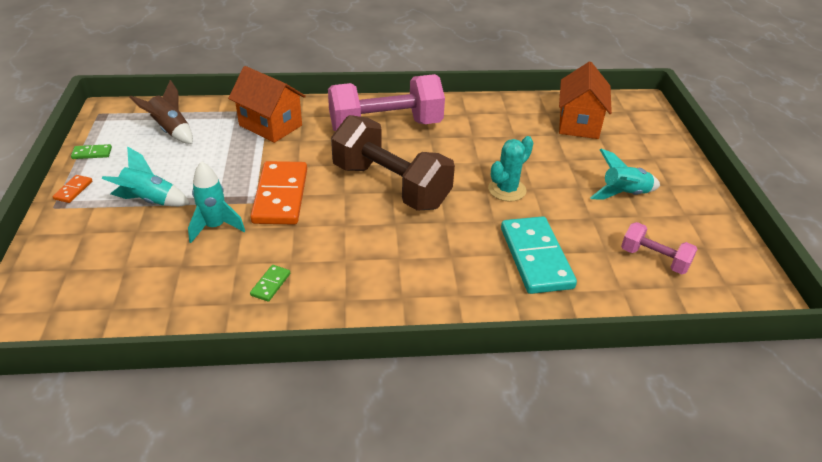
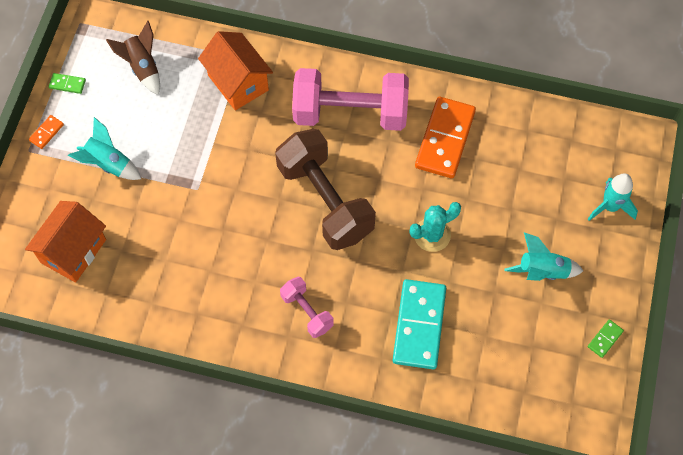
camera: 20 degrees right, 25 degrees up
(215, 227) = (157, 212): turquoise rocket -> turquoise rocket (610, 207)
(270, 284) = (187, 292): green domino -> green domino (605, 339)
(280, 196) = (222, 187): orange domino -> orange domino (445, 139)
(579, 123) = (553, 157): orange house -> orange house (73, 251)
(654, 259) = (524, 357): pink dumbbell -> pink dumbbell (307, 312)

